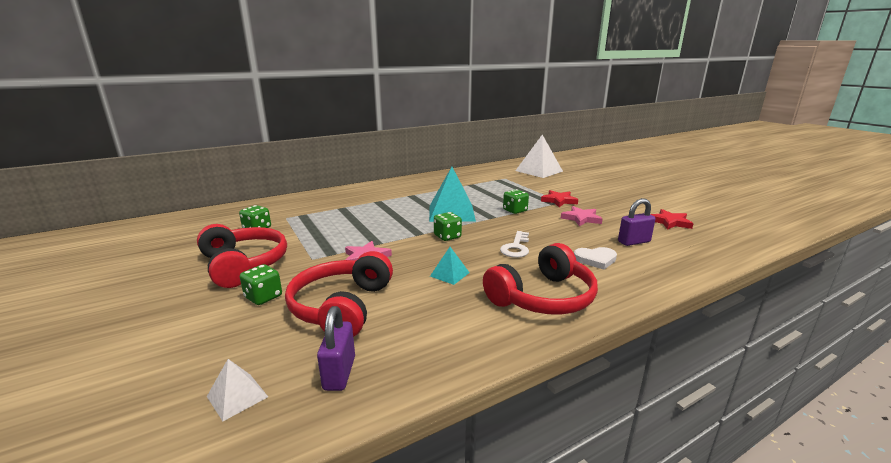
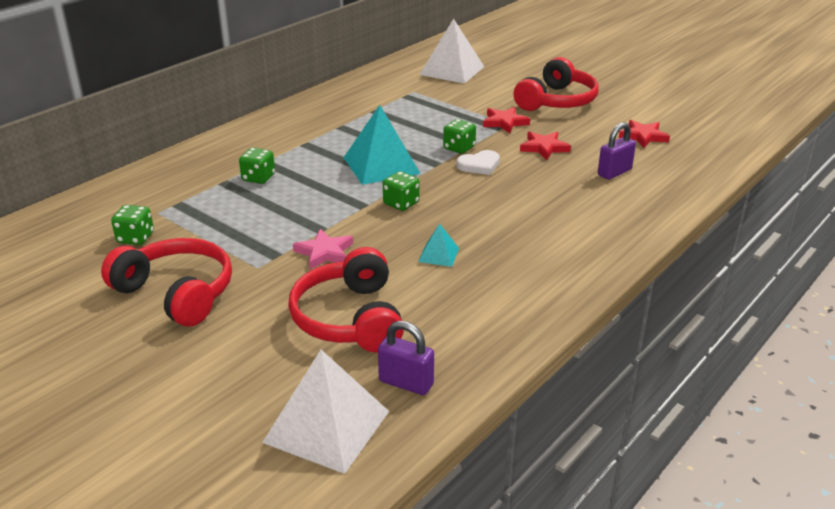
camera: 20 degrees left, 10 degrees up
(237, 396) = (327, 426): white pyramid -> white pyramid, size x2.09
(263, 297) = (247, 327): green dice -> green dice (258, 178)
(339, 373) = (406, 383): purple padlock -> purple padlock turned 45 degrees counterclockwise
(516, 247) = (491, 204): white key -> none
(543, 297) = (552, 262): red headphones -> red headphones (556, 101)
(581, 218) = (544, 148): pink star -> red star
(595, 259) = (584, 204): white heart -> white heart (479, 165)

